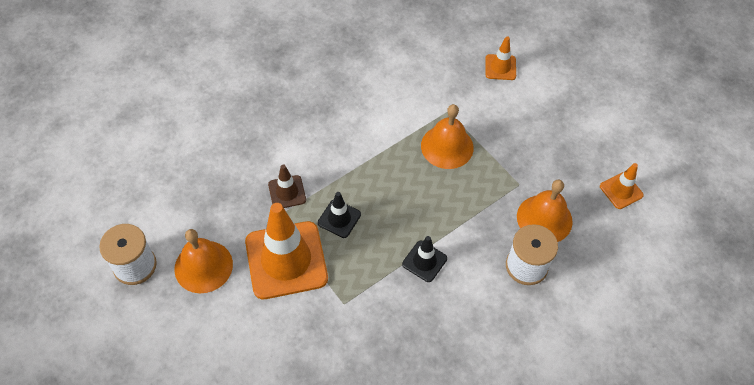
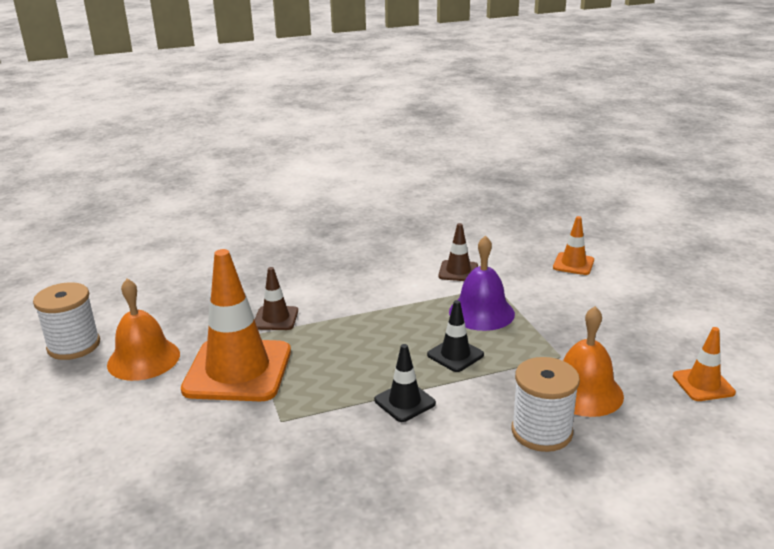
camera: 20 degrees right, 30 degrees down
(339, 219) = (321, 348): black traffic cone -> black traffic cone (455, 355)
(411, 97) = (458, 271): none -> brown traffic cone
(447, 146) = (481, 312): orange bell -> purple bell

